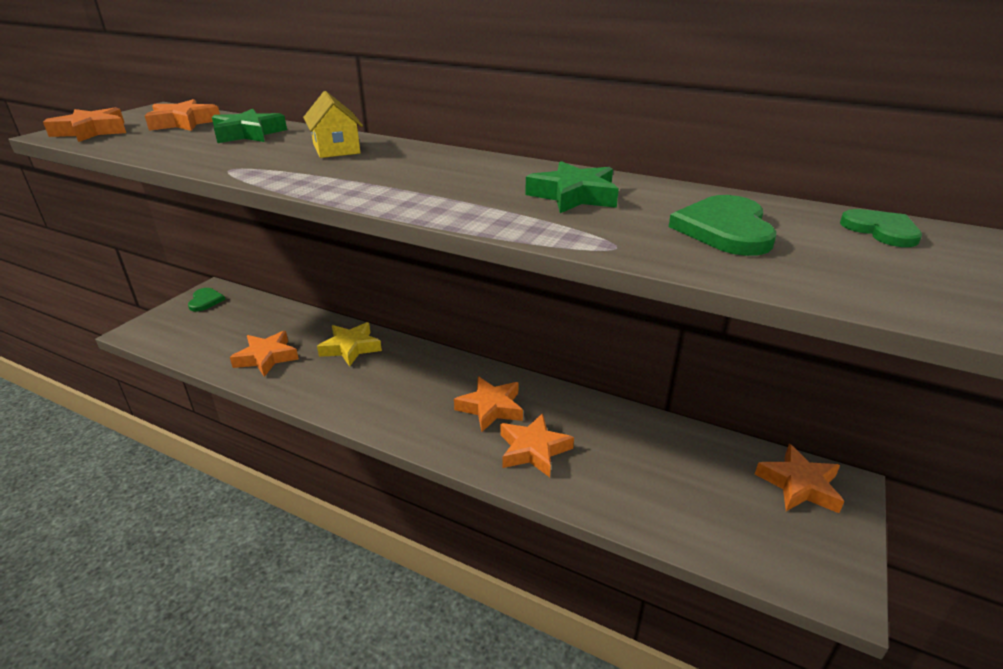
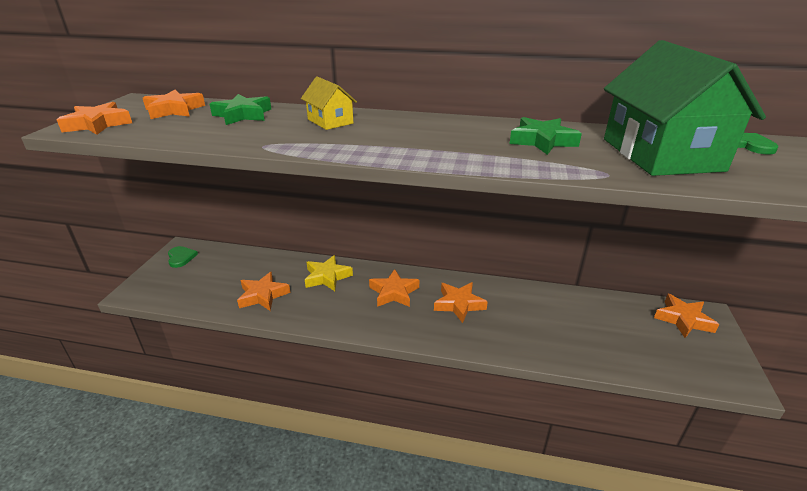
camera: 15 degrees left, 0 degrees up
(533, 450) = (505, 329): orange star -> orange star (394, 292)
(725, 229) = (661, 154): green heart -> green house

